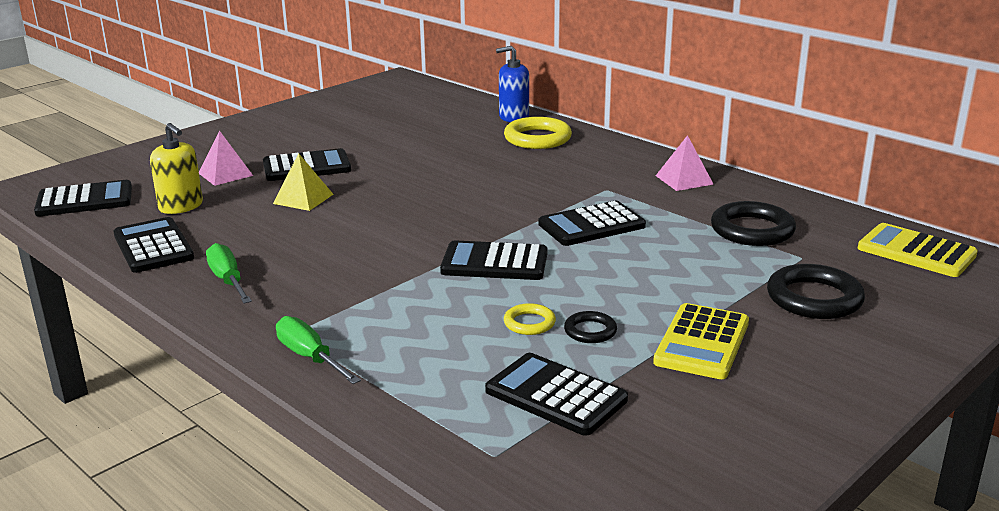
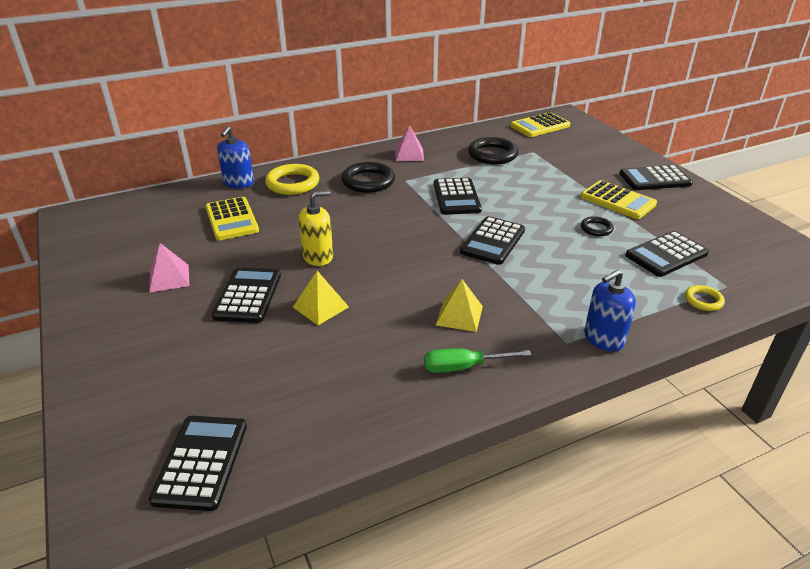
camera: 70 degrees left, 10 degrees up
(153, 246) = (366, 410): black calculator -> black calculator (655, 179)
(181, 206) = (280, 384): yellow soap dispenser -> yellow soap dispenser (318, 256)
(225, 174) = (219, 347): pink pyramid -> pink pyramid (169, 278)
(309, 357) = (603, 339): green screwdriver -> blue soap dispenser
(319, 265) = (459, 315): none -> yellow pyramid
(437, 131) = (231, 219): none -> yellow calculator
(529, 323) = (581, 245): yellow ring -> yellow ring (703, 300)
(814, 298) = (579, 161): black ring -> black ring (368, 181)

